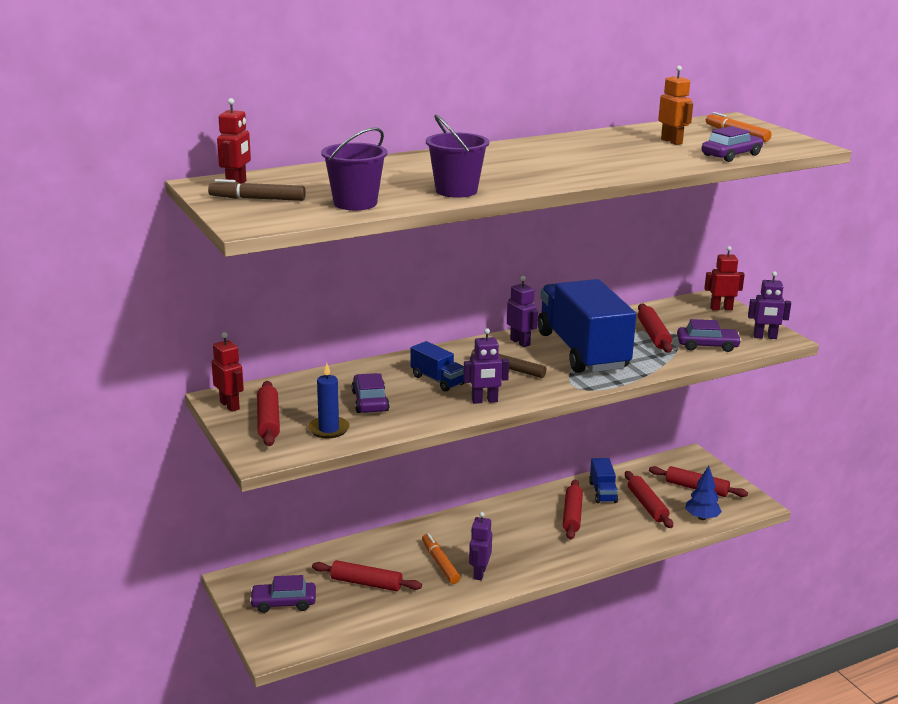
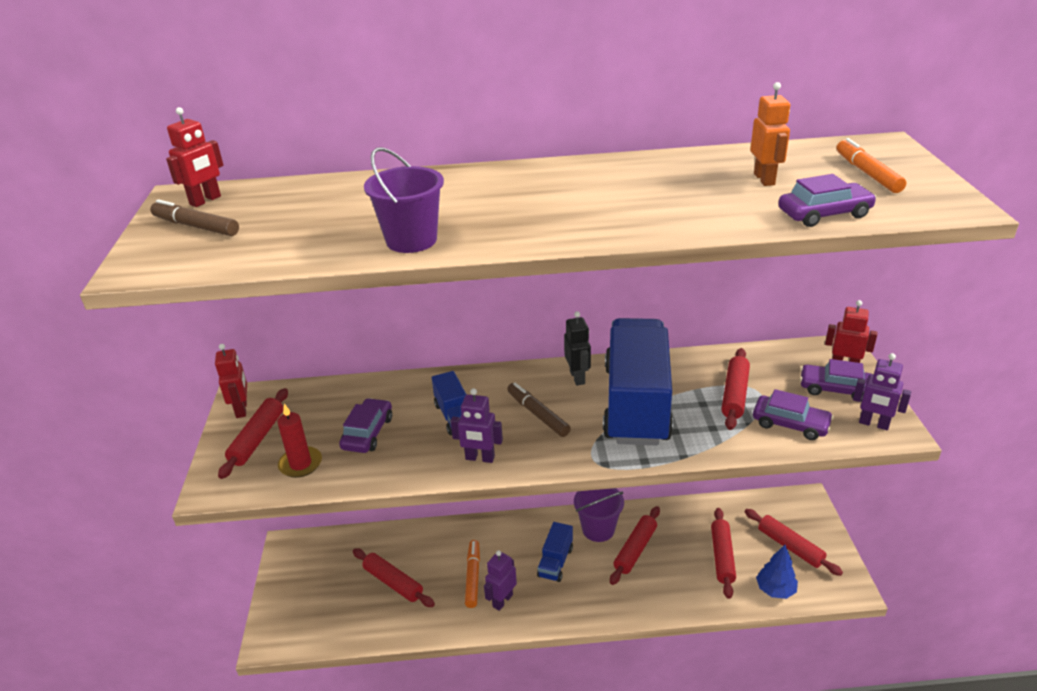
camera: 25 degrees right, 10 degrees up
(283, 603) = (310, 585): purple car -> purple car (835, 389)
(328, 429) = (300, 464): blue candle -> red candle
(355, 203) = (280, 248): purple bucket -> purple bucket (598, 529)
(520, 342) = (577, 377): purple robot -> black robot
(602, 492) = (683, 527): blue truck -> blue truck (555, 562)

